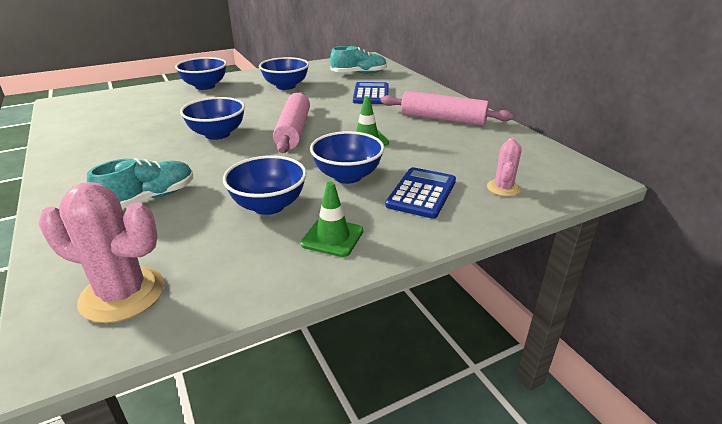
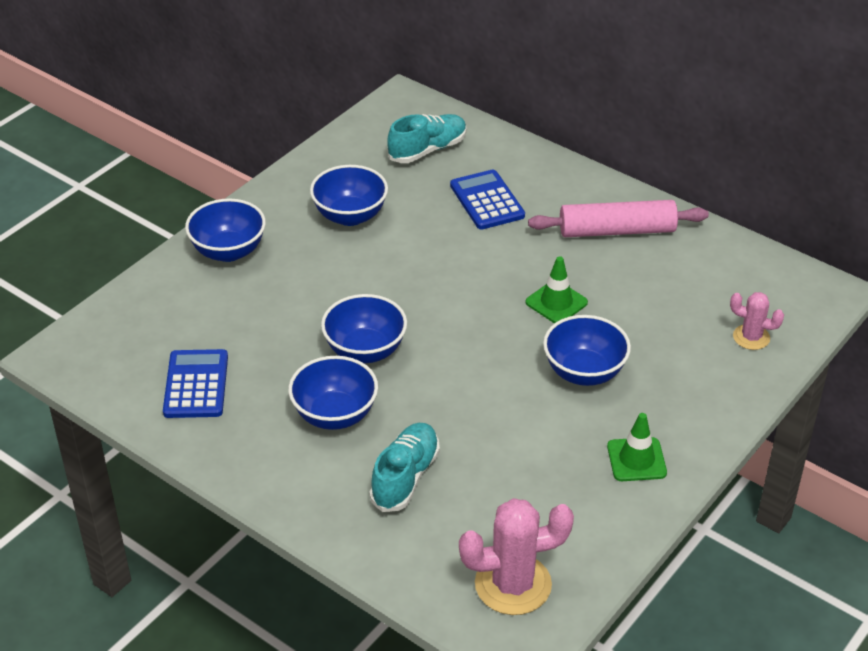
camera: 25 degrees left, 10 degrees up
(269, 206) = (541, 443): blue bowl -> blue bowl (335, 415)
(293, 131) = (454, 313): pink rolling pin -> none
(421, 193) = (677, 372): blue calculator -> blue calculator (196, 385)
(503, 188) = (751, 337): pink cactus -> pink cactus turned 60 degrees counterclockwise

